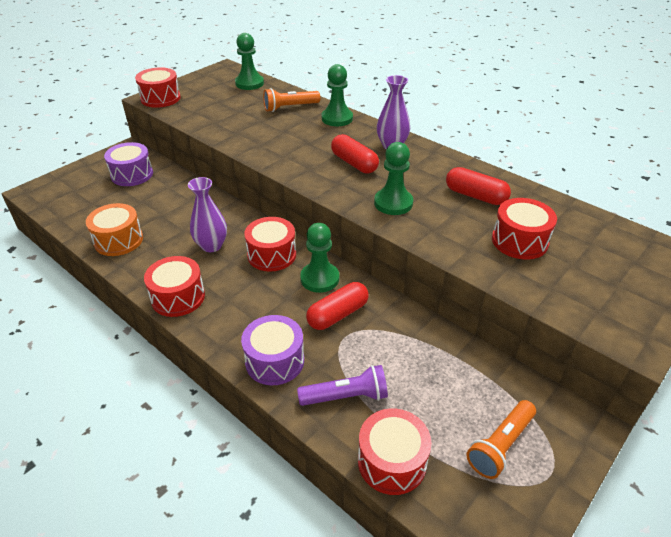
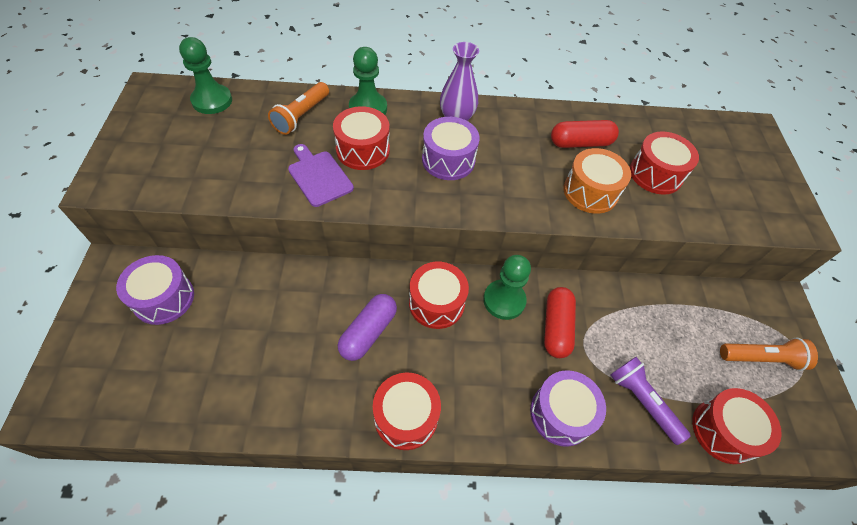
camera: 45 degrees left, 15 degrees up
(118, 240) = (258, 397): orange drum -> orange drum (590, 192)
(160, 98) = (119, 177): red drum -> red drum (363, 150)
(211, 246) = (368, 332): purple vase -> purple capsule
(260, 138) = (319, 176): none -> purple cutting board
(346, 396) = (642, 402): purple flashlight -> purple flashlight turned 75 degrees counterclockwise
(354, 163) = (448, 160): red capsule -> purple drum
(393, 203) = (531, 190): green pawn -> none
(500, 445) = (761, 358): orange flashlight -> orange flashlight turned 90 degrees counterclockwise

